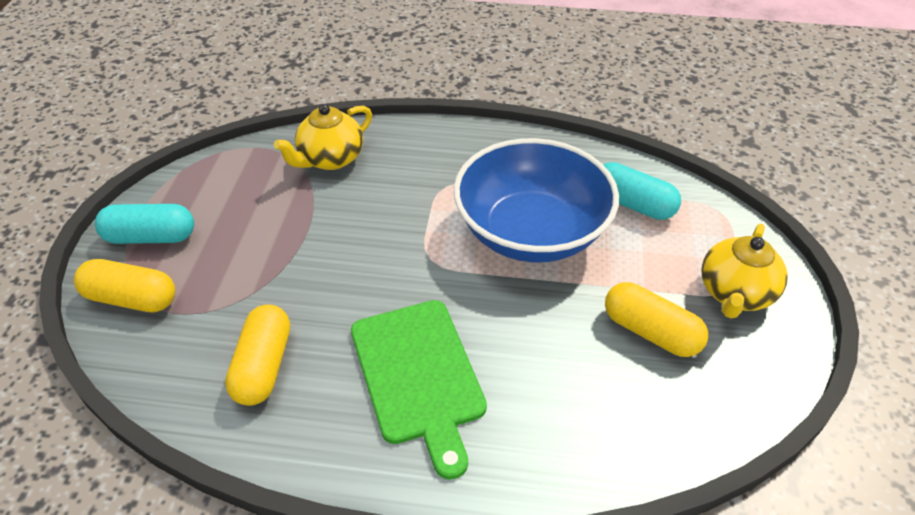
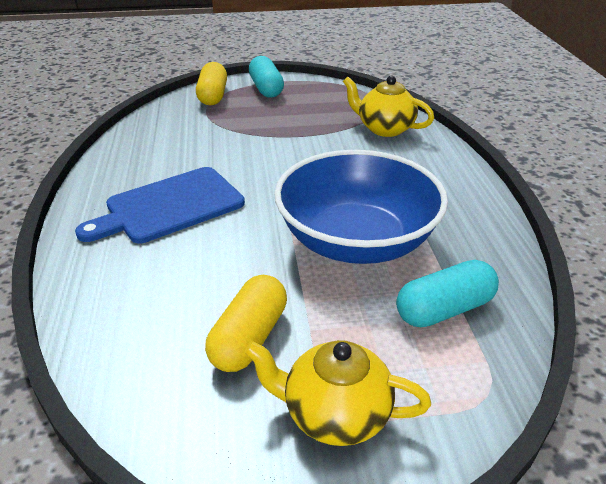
camera: 75 degrees right, 10 degrees down
(263, 366) = (168, 146): yellow capsule -> none
(418, 376) = (169, 206): green cutting board -> blue cutting board
(632, 204) = (444, 309): turquoise capsule -> turquoise capsule turned 45 degrees clockwise

